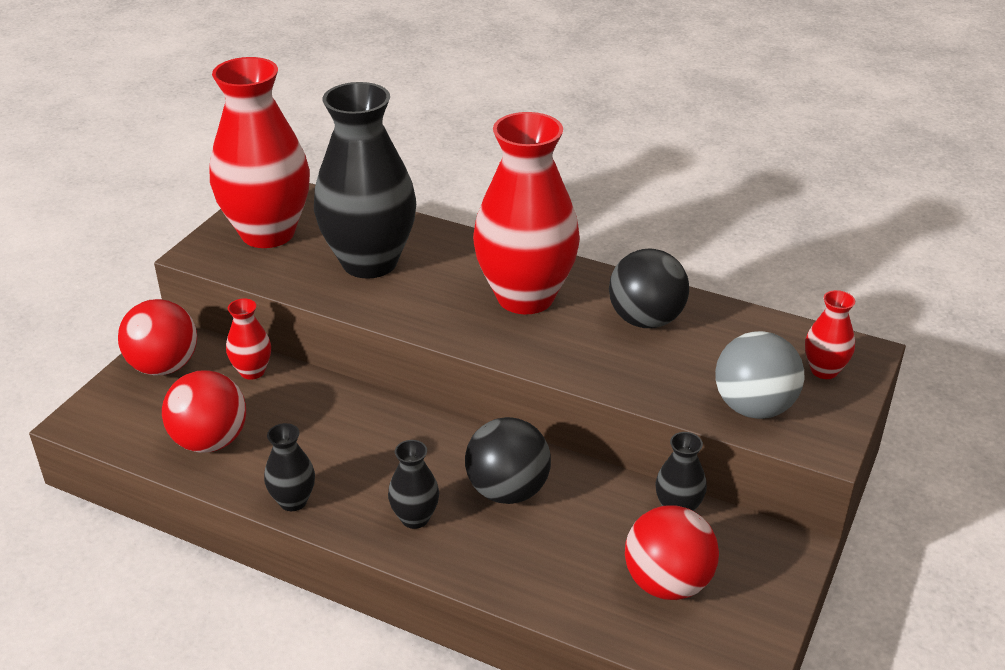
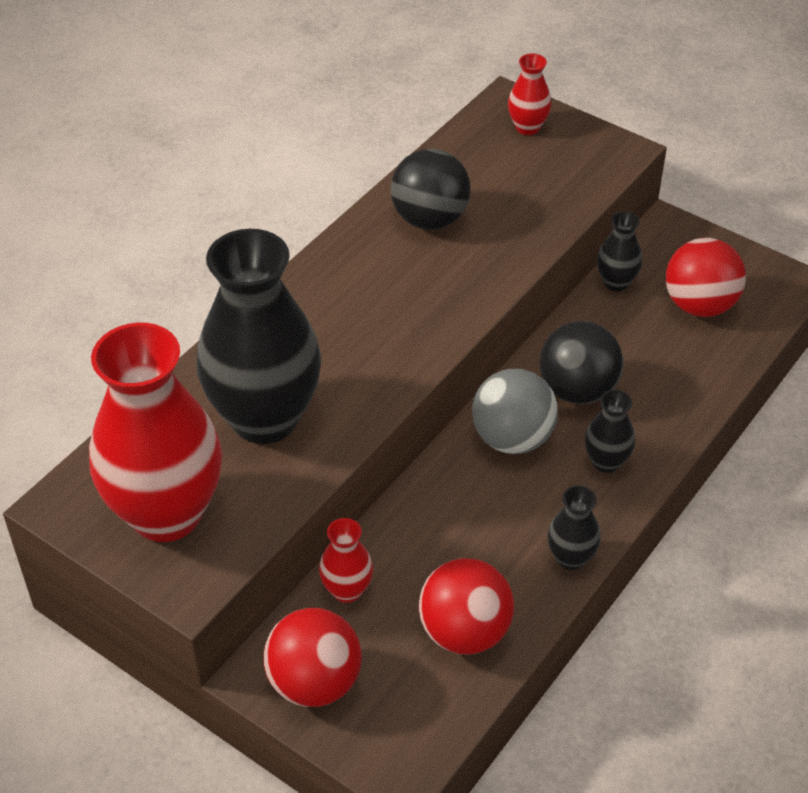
camera: 80 degrees left, 10 degrees up
(525, 297) = (369, 297): red vase -> none
(753, 407) = (570, 178): grey ball -> grey ball (512, 438)

